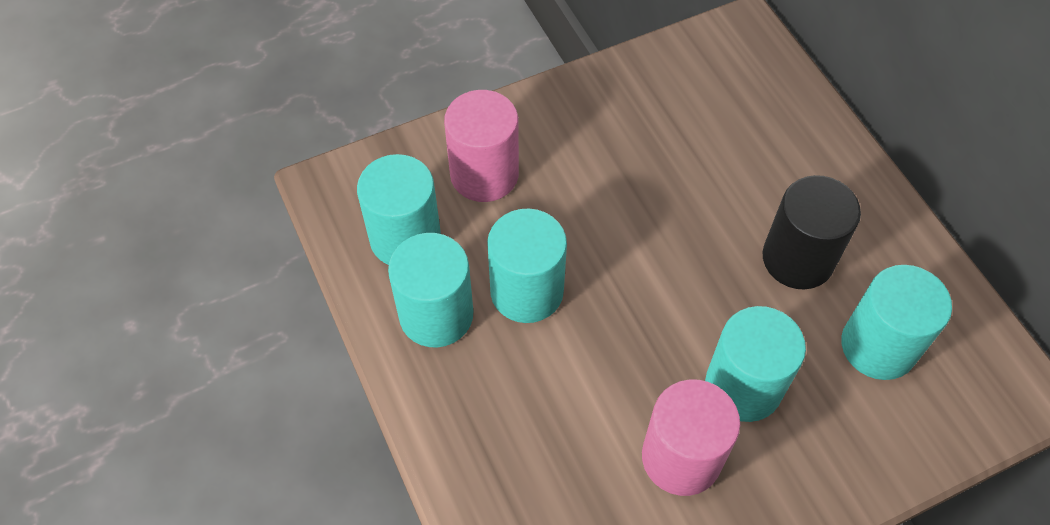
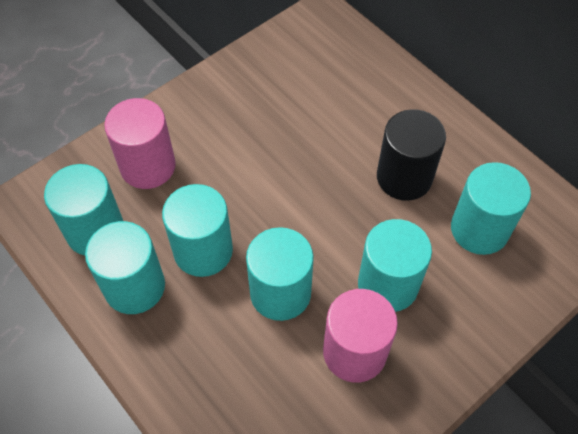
camera: 15 degrees left, 0 degrees up
(608, 364) = (280, 293): none -> turquoise cylinder

